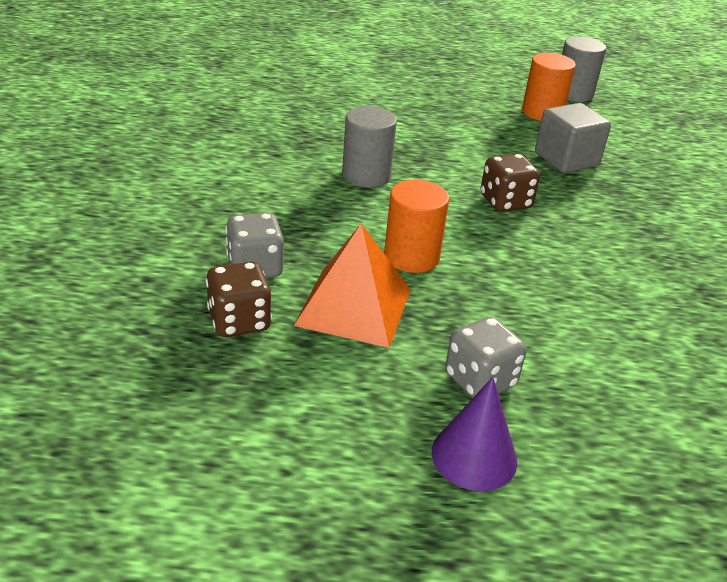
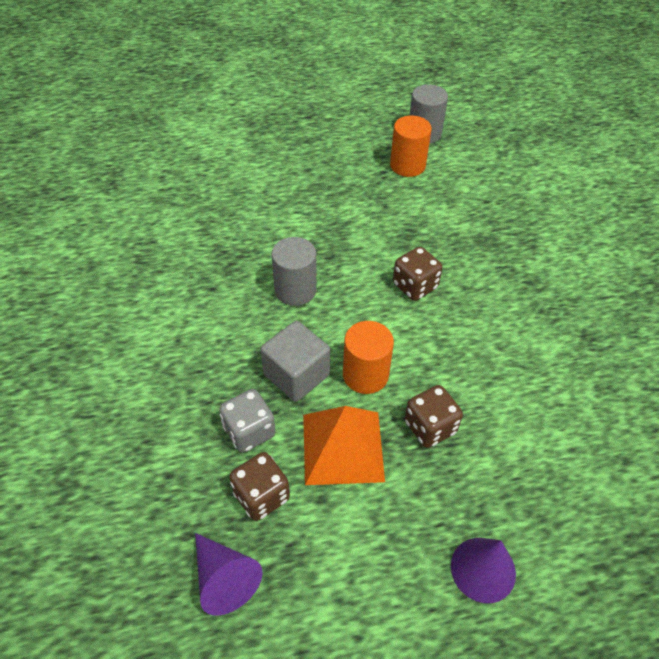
camera: 15 degrees left, 15 degrees up
(158, 376) = (224, 578): none -> purple cone
(467, 317) = (430, 427): none -> brown dice
(480, 380) = (461, 491): grey dice -> none
(566, 159) = (444, 218): grey cube -> grey cube (296, 375)

